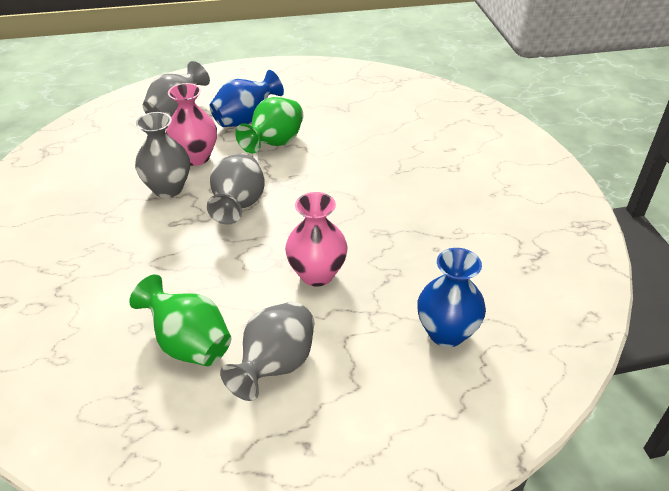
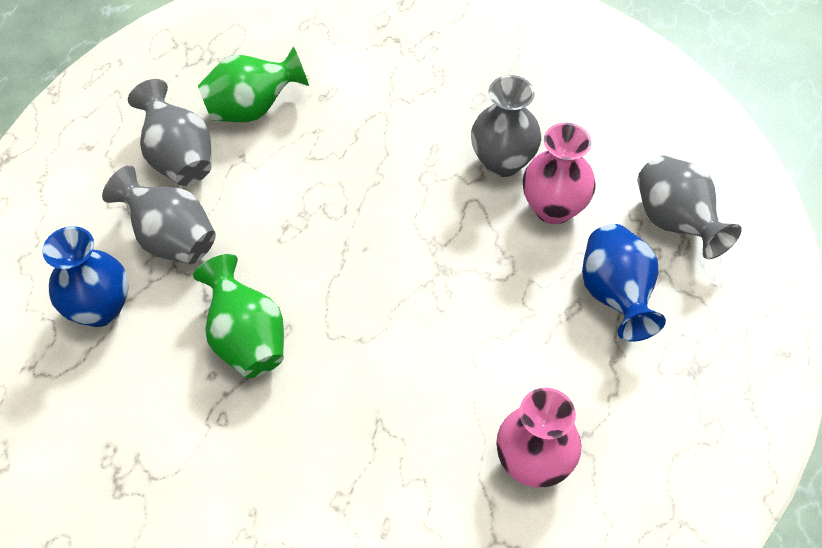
camera: 120 degrees right, 15 degrees up
(238, 206) = (425, 215): grey vase -> grey vase (171, 238)
(274, 144) = (534, 305): green vase -> green vase (247, 339)
(317, 274) = (262, 239): pink vase -> pink vase (533, 463)

